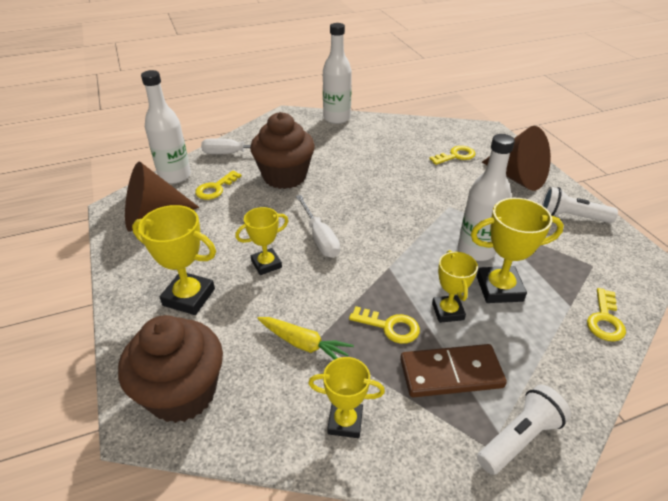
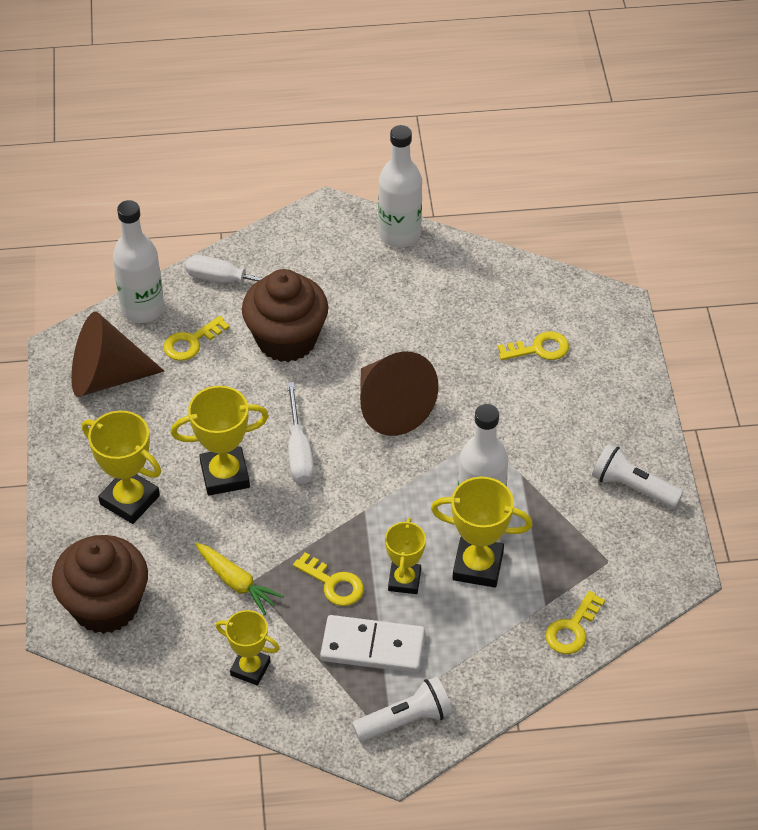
camera: 15 degrees right, 10 degrees up
(266, 264) = (225, 475): yellow trophy -> yellow trophy, size x1.51
(451, 373) = (372, 647): brown domino -> white domino
(517, 177) = (603, 407): brown cone -> brown cone (391, 407)

